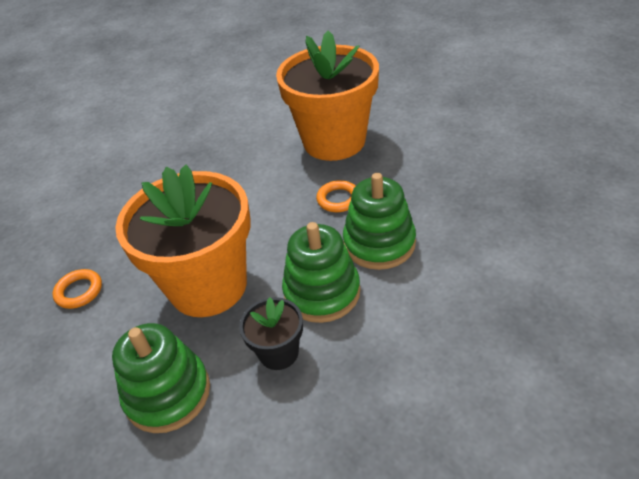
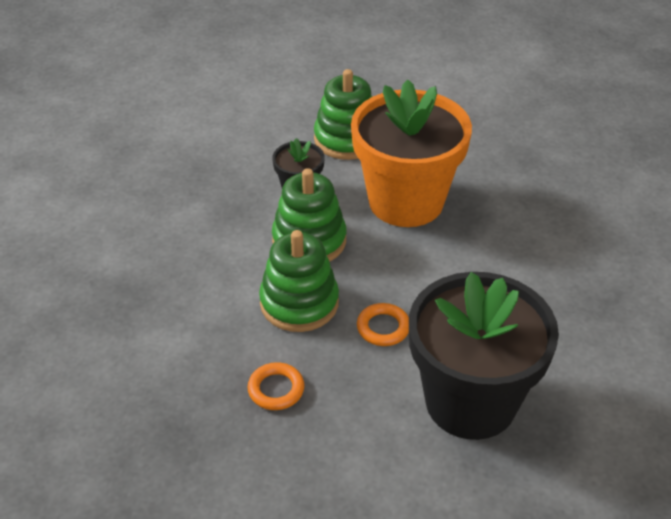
camera: 135 degrees right, 0 degrees up
(79, 291) = (499, 151): orange ring -> orange ring (276, 389)
(334, 141) = (470, 401): orange flower pot -> black flower pot

